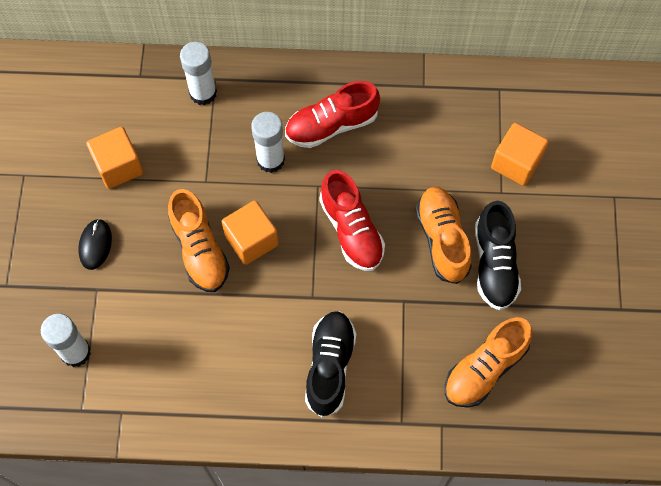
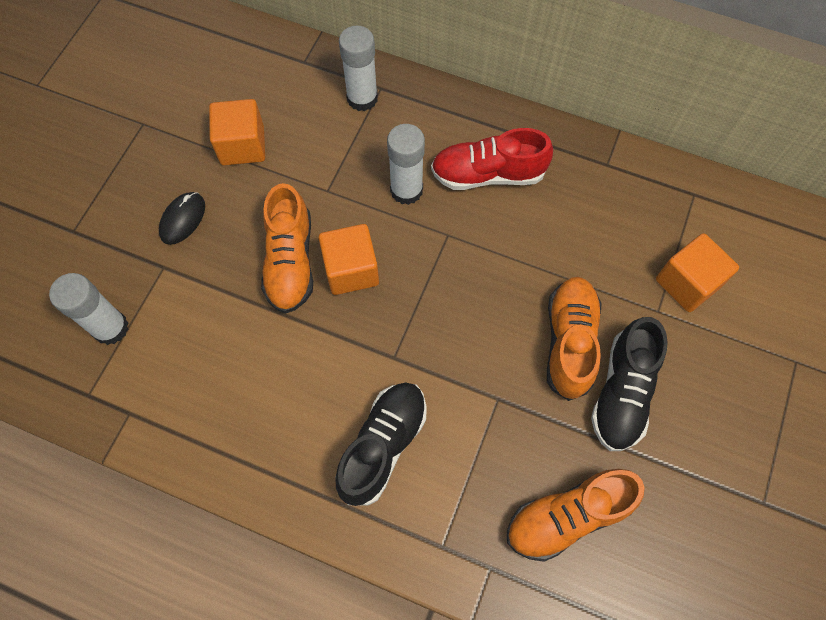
camera: 20 degrees right, 0 degrees up
(351, 230) = (467, 296): red shoe -> none

